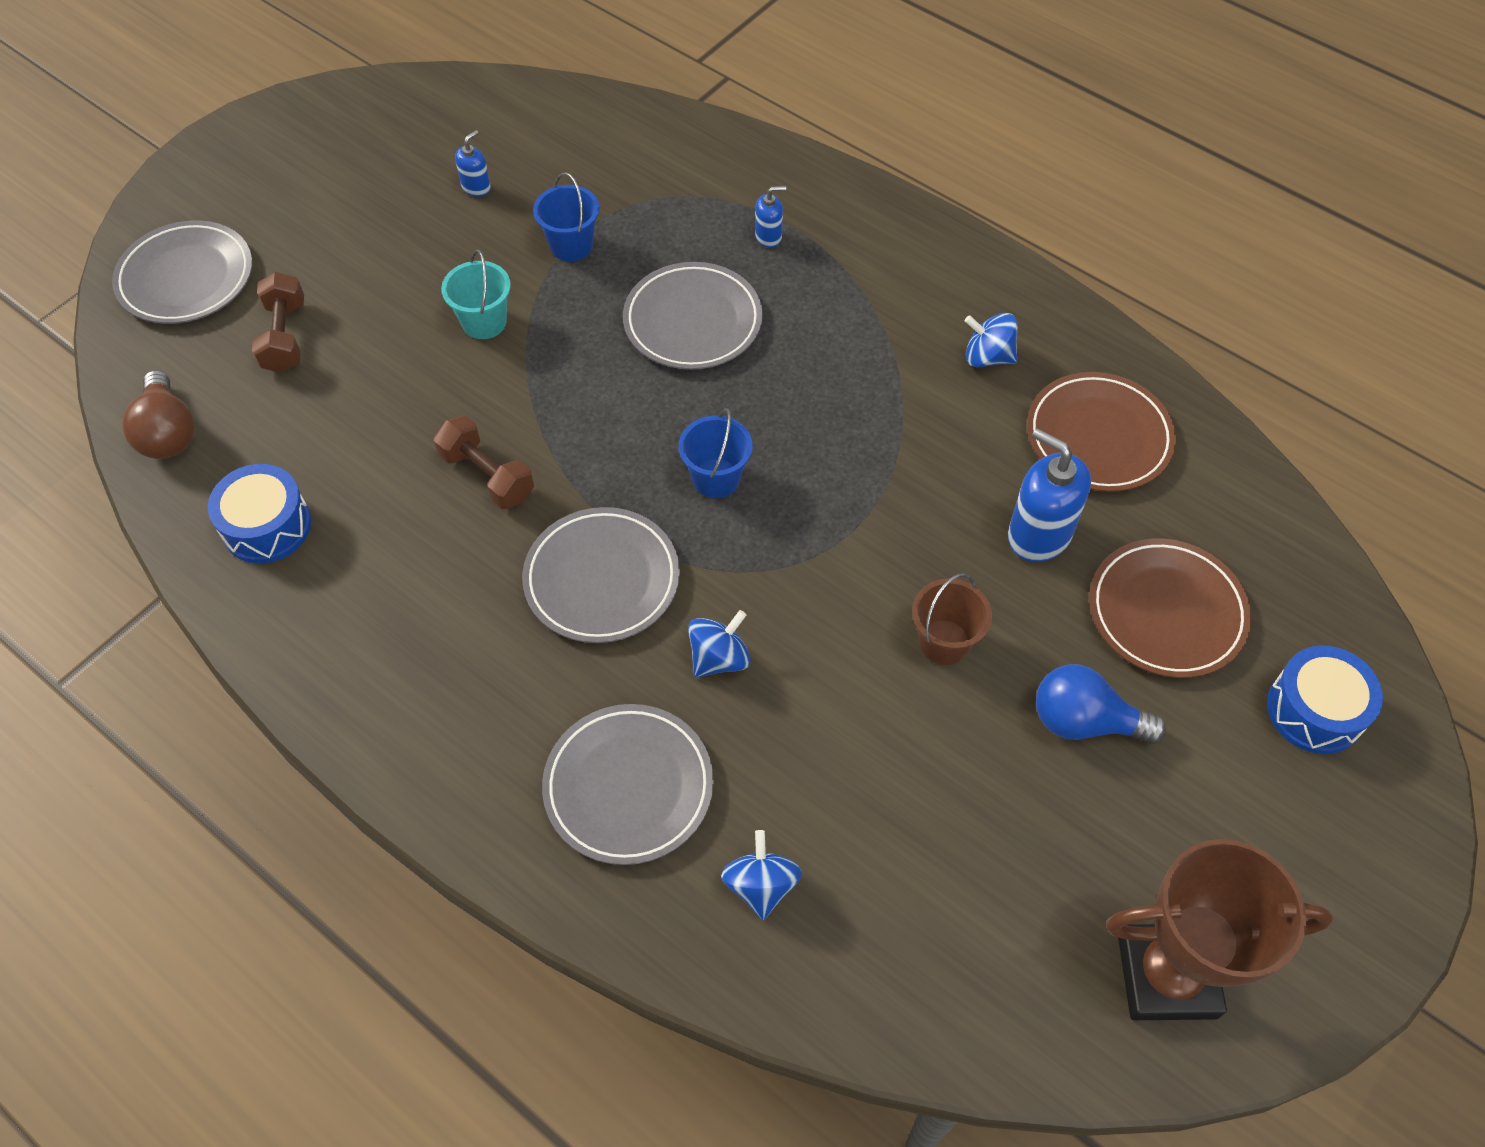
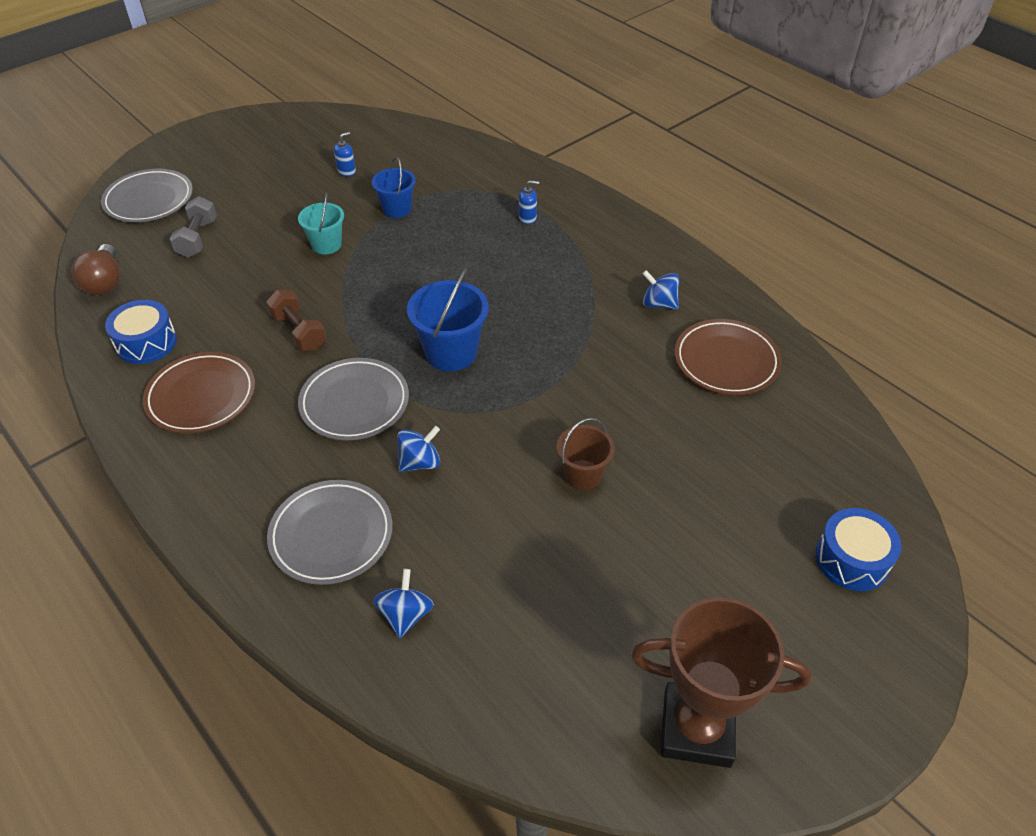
camera: 10 degrees right, 10 degrees down
(285, 337) = (197, 238): brown dumbbell -> grey dumbbell
(692, 321) = (463, 260): grey plate -> none
(716, 478) = (451, 352): blue bucket -> blue bucket, size x1.56
(1039, 534) = (668, 416): blue soap dispenser -> none
(1084, 721) = (673, 541): blue light bulb -> none
(1166, 612) = (751, 478): brown plate -> brown plate (201, 396)

